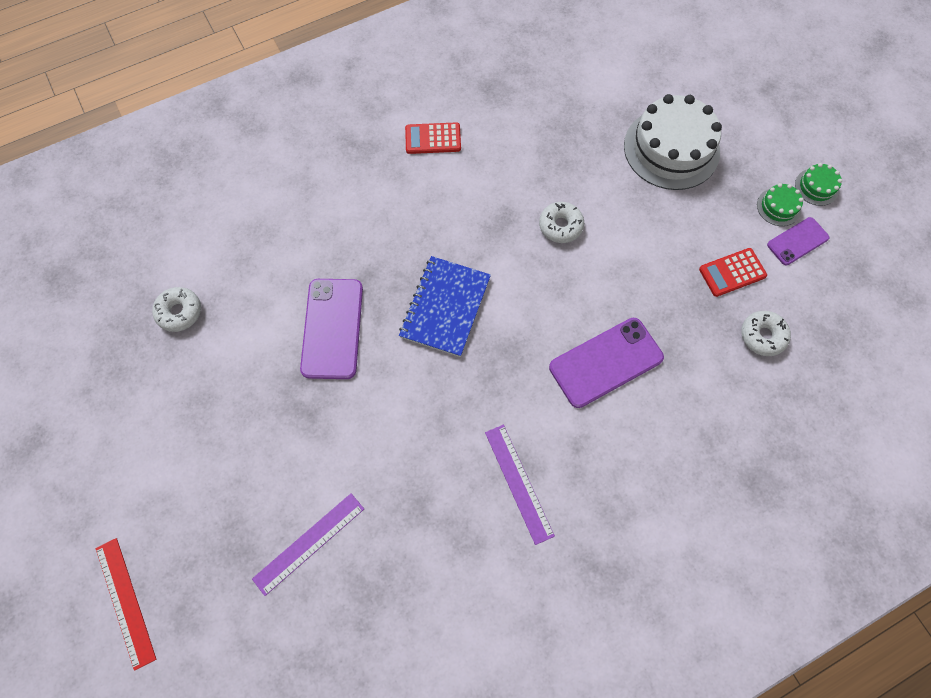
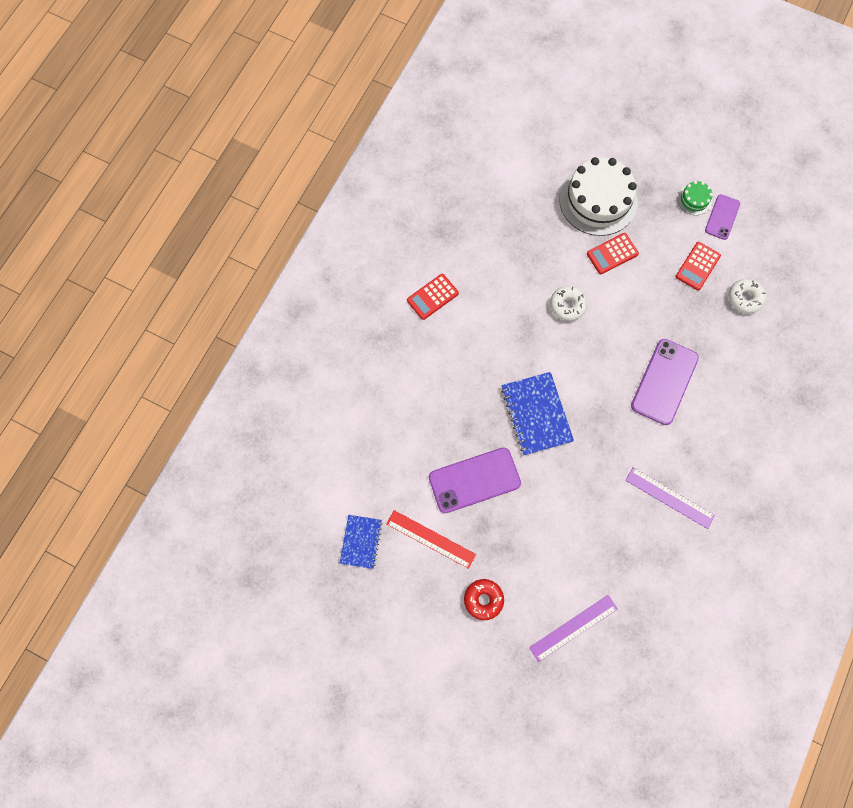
camera: 35 degrees left, 5 degrees up
(125, 602) = (490, 748): red ruler -> red ruler (430, 539)
(179, 312) = (361, 541): white donut -> blue notebook
(244, 448) = (483, 599): none -> red donut
(309, 543) = (573, 628): purple ruler -> purple ruler turned 45 degrees clockwise
(332, 328) = (474, 480): purple phone -> purple phone turned 75 degrees counterclockwise
(647, 206) = (612, 254): none -> red calculator
(816, 187) = (708, 169): green cake -> none

